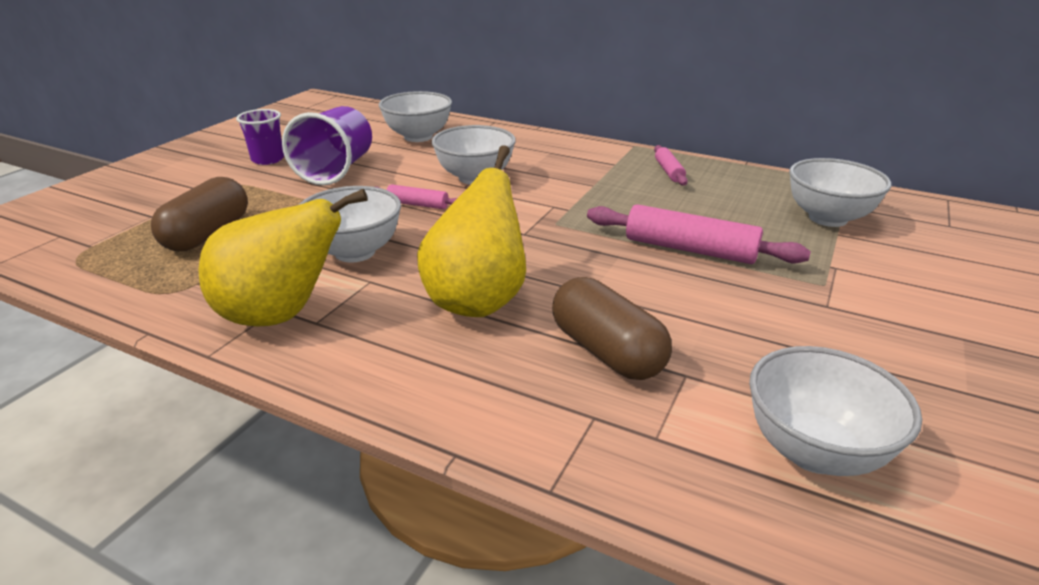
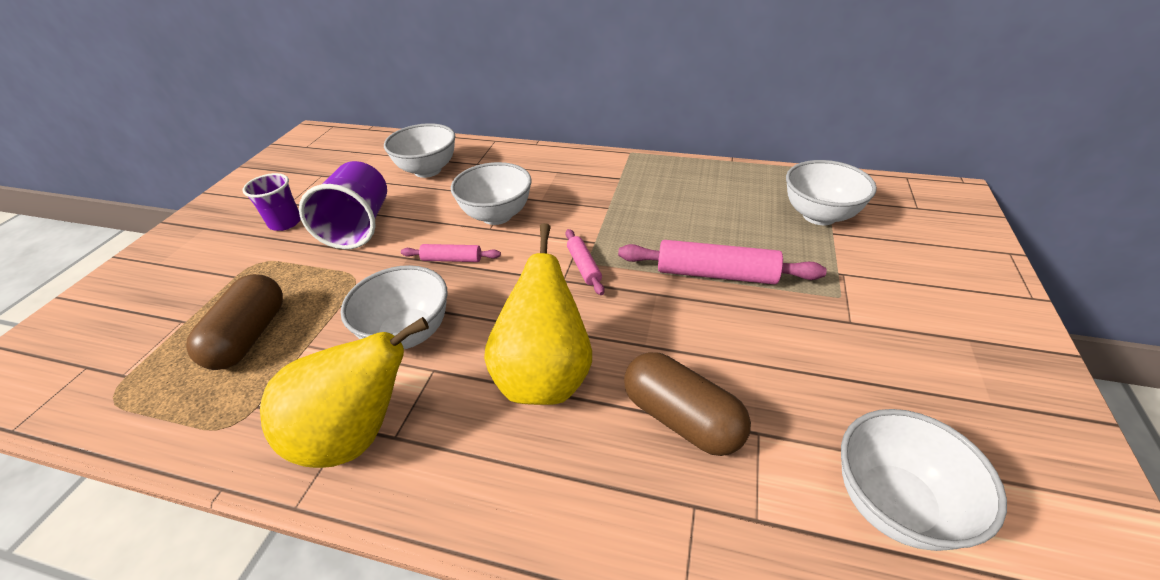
camera: 10 degrees left, 10 degrees up
(669, 171) = (669, 180): pink rolling pin -> pink rolling pin (584, 266)

